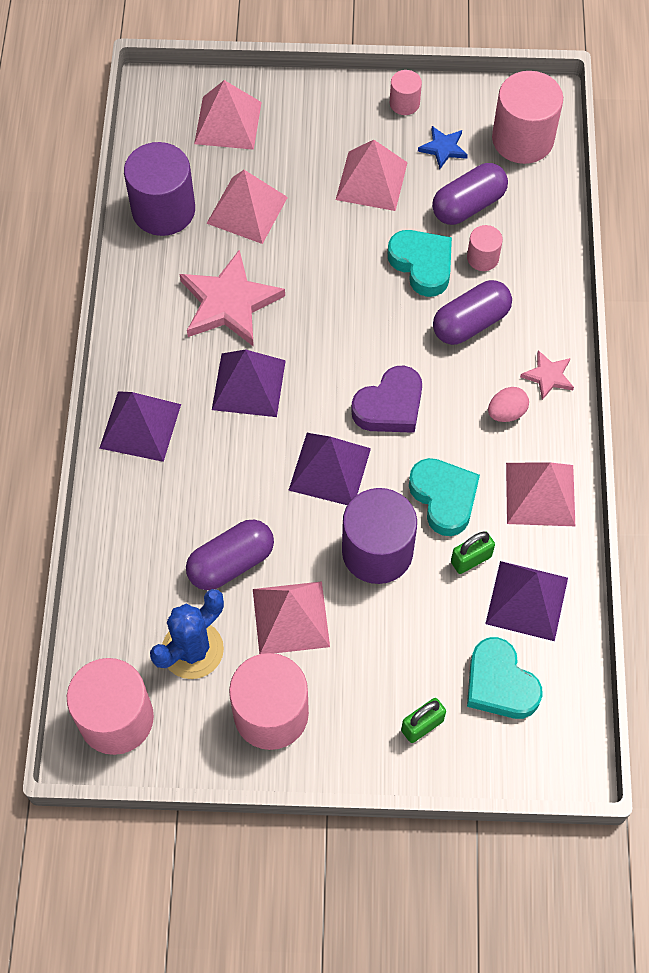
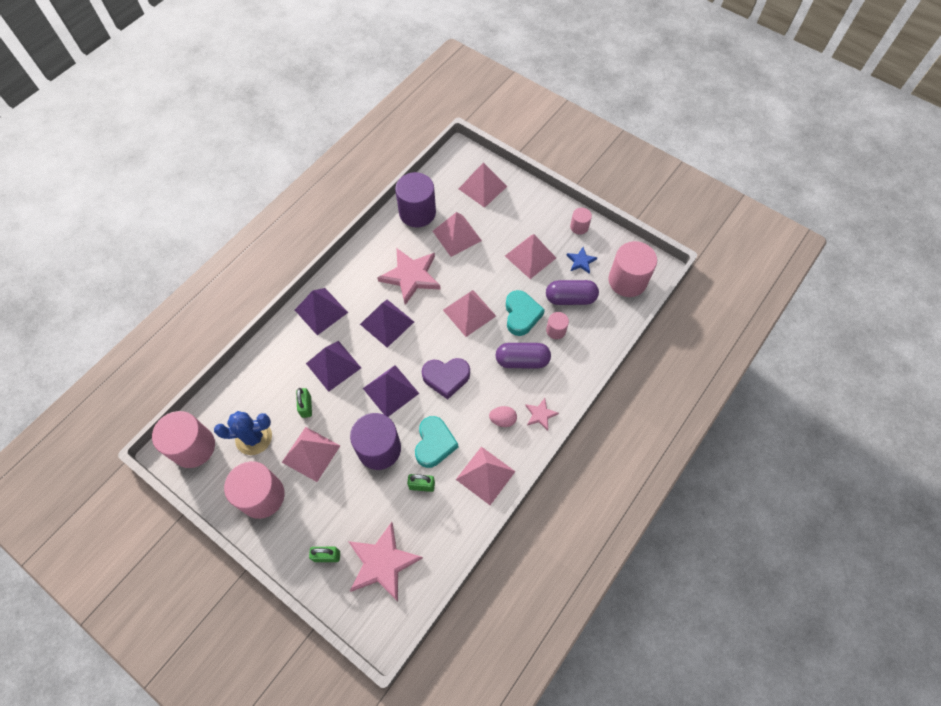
camera: 35 degrees right, 0 degrees up
(231, 563) = (306, 406): purple capsule -> green padlock
(350, 303) = (469, 313): none -> pink pyramid
(499, 684) = (382, 562): turquoise heart -> pink star
(527, 600) = (432, 528): purple pyramid -> purple pyramid (333, 365)

